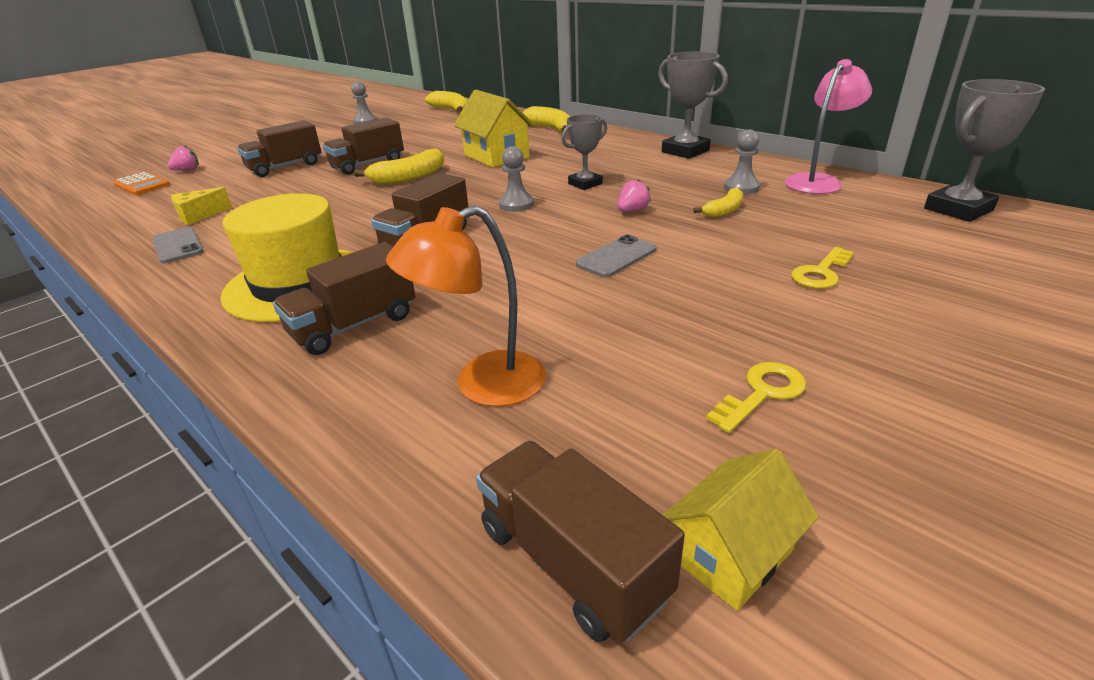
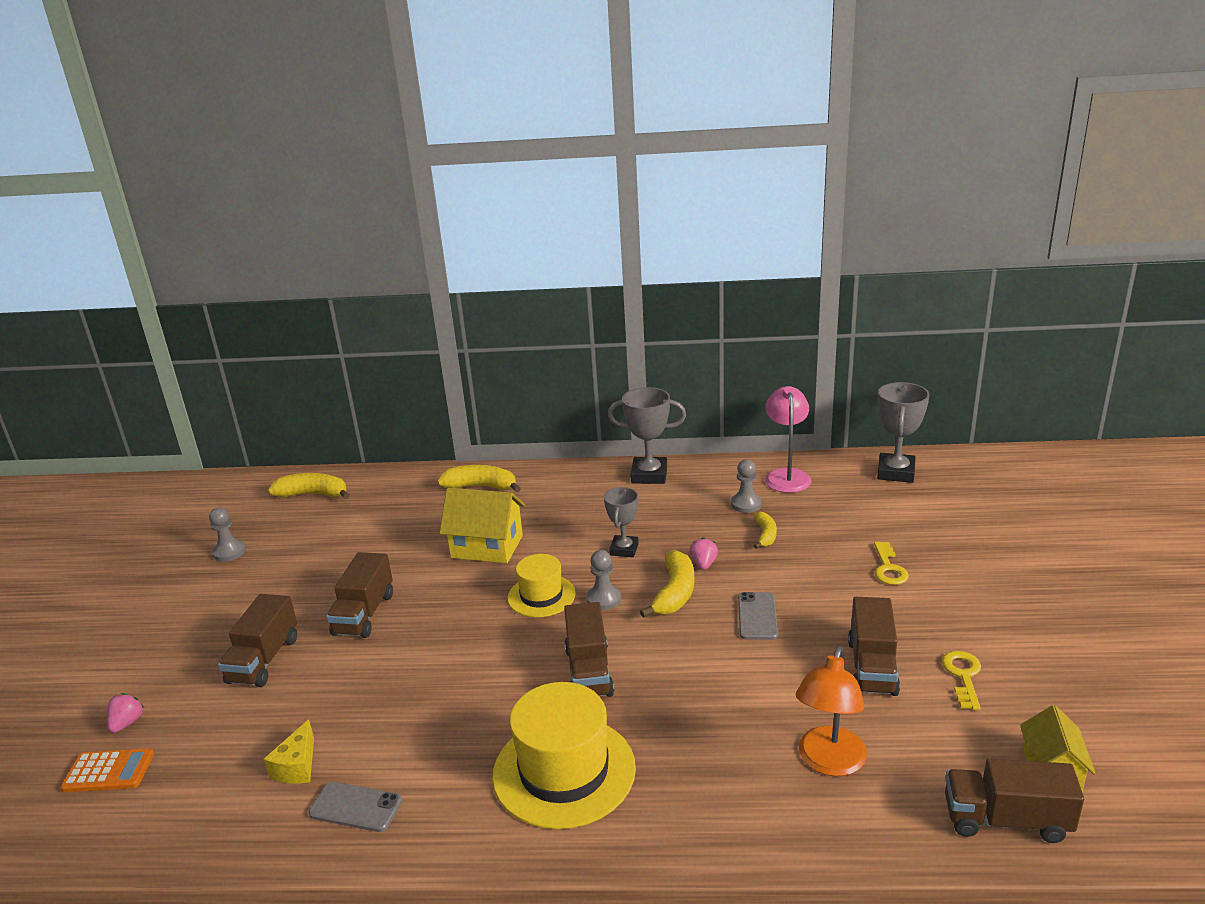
camera: 40 degrees left, 5 degrees down
(354, 325) = (676, 776): brown truck -> brown truck (872, 667)
(409, 177) = (444, 611): yellow banana -> yellow banana (675, 593)
(479, 189) = (541, 596): none -> yellow hat

